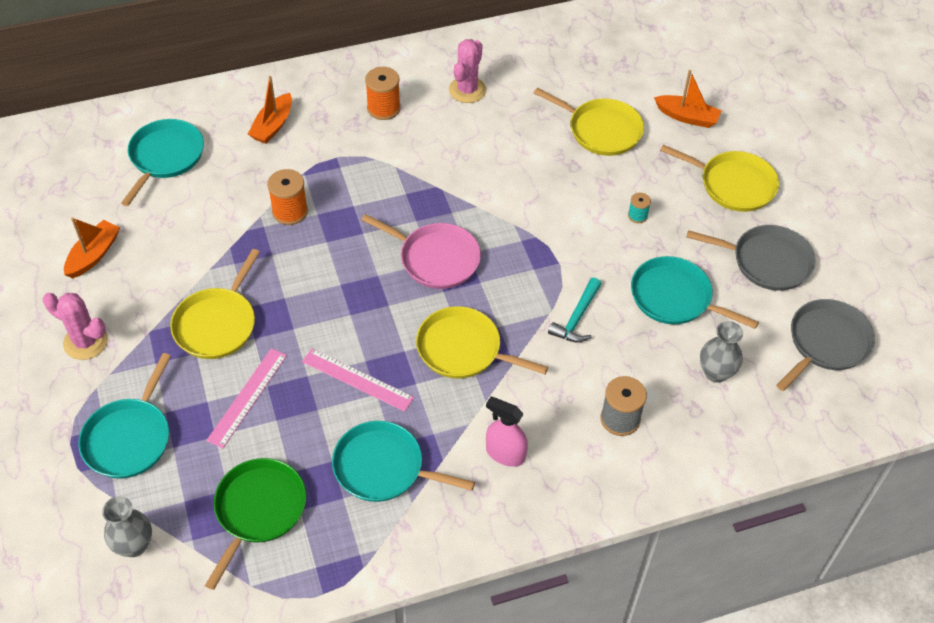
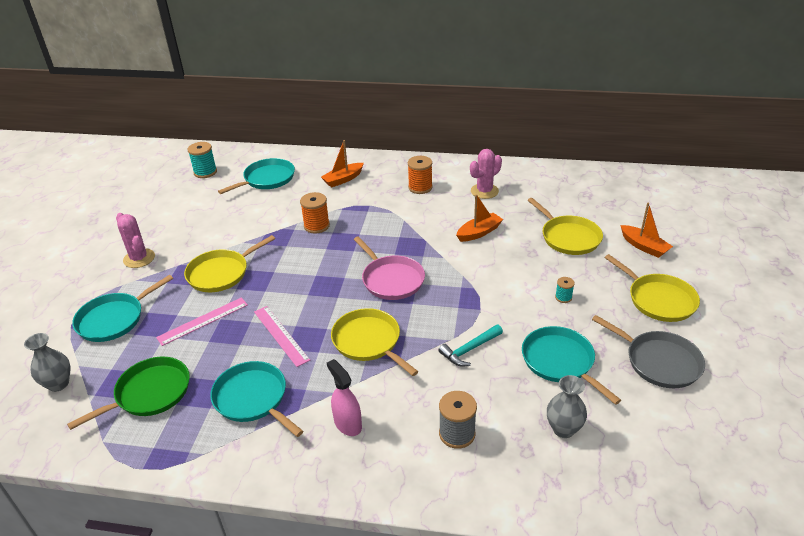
camera: 30 degrees right, 15 degrees down
(63, 173) = (205, 172): none -> turquoise spool
(93, 255) = (184, 216): orange boat -> orange boat (479, 232)
(826, 343) = (683, 443): grey pan -> none

